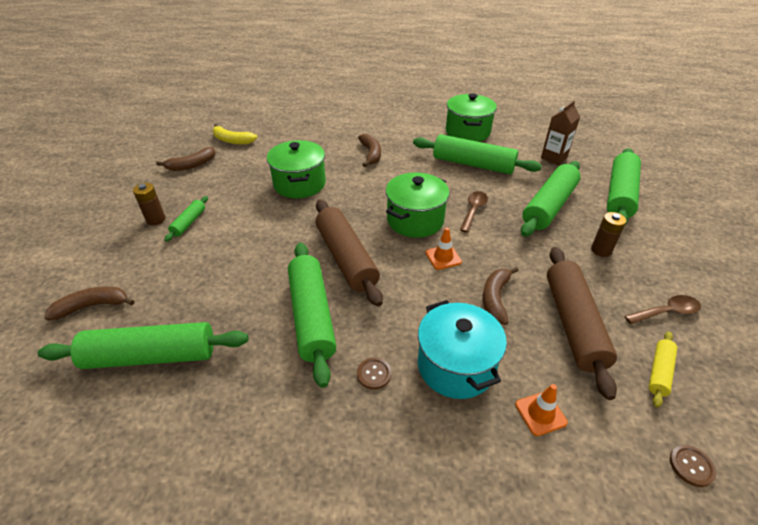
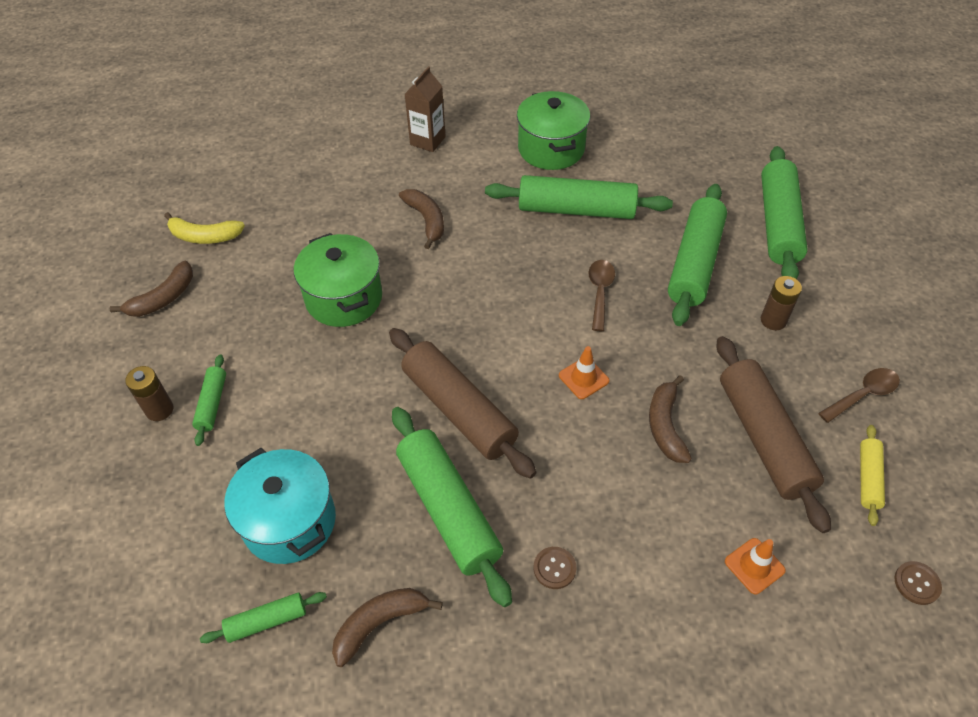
camera: 15 degrees left, 10 degrees up
(92, 306) = (145, 571): brown banana -> brown banana (380, 623)
(151, 356) = (267, 621): green rolling pin -> green rolling pin, size x0.48
(415, 220) = (528, 326): green pot -> none
(456, 366) = (645, 531): turquoise pot -> turquoise pot (289, 521)
(554, 158) = (681, 175): brown carton -> brown carton (427, 141)

